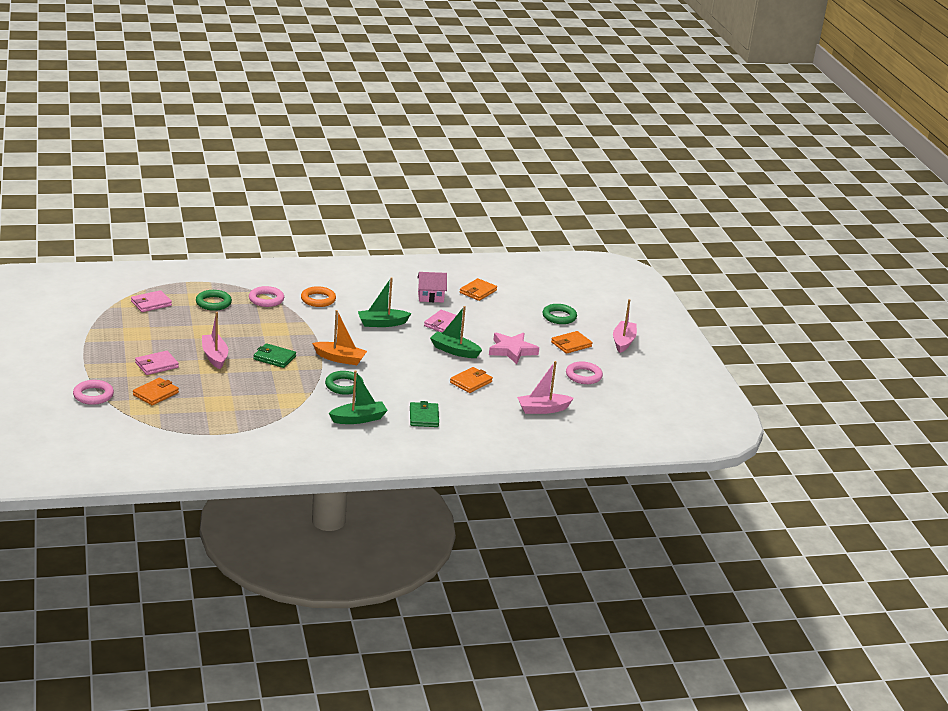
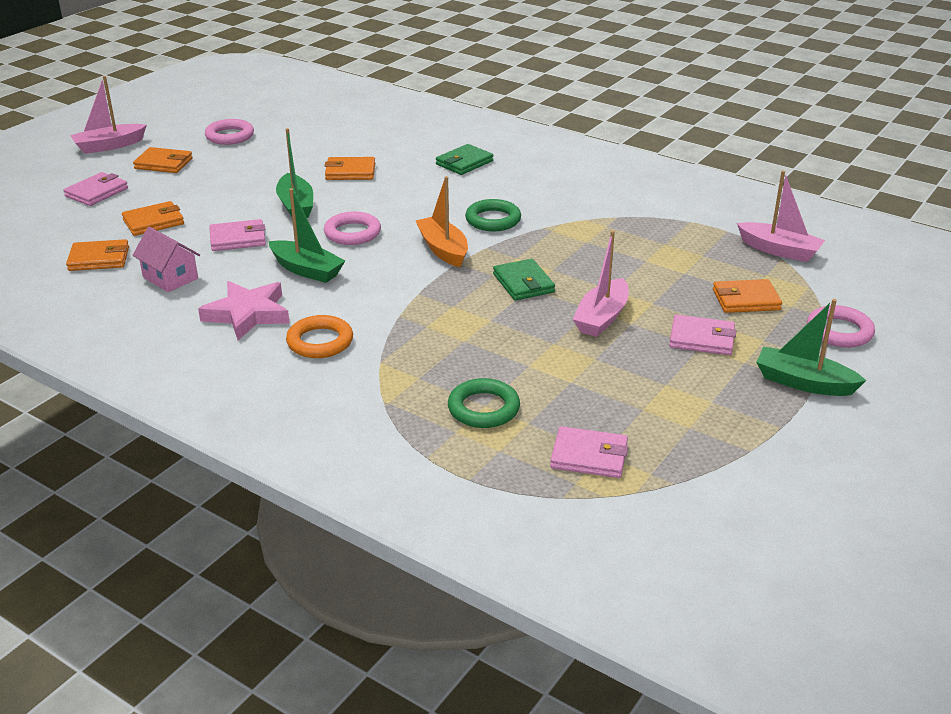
camera: 130 degrees left, 5 degrees up
(266, 299) = (393, 377): pink ring -> pink ring (352, 233)
(358, 419) = (535, 185): green boat -> green boat (803, 383)
(497, 315) = (153, 222): none -> orange wallet
(512, 350) = (236, 182): pink star -> pink star (247, 314)
(543, 409) = (337, 128): pink boat -> pink boat (779, 250)
(559, 317) = (96, 192): green ring -> pink wallet

